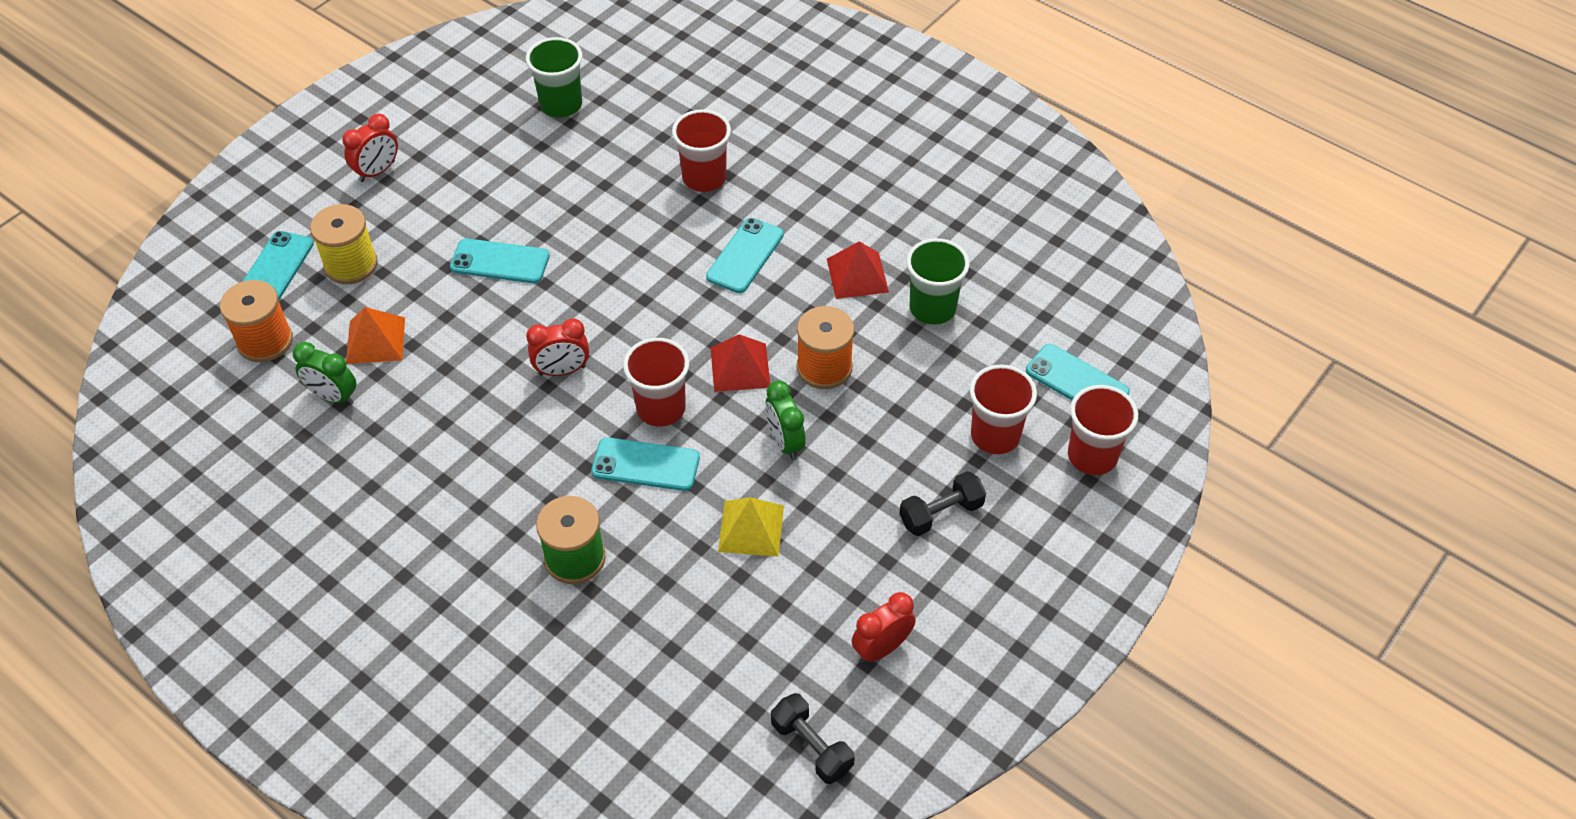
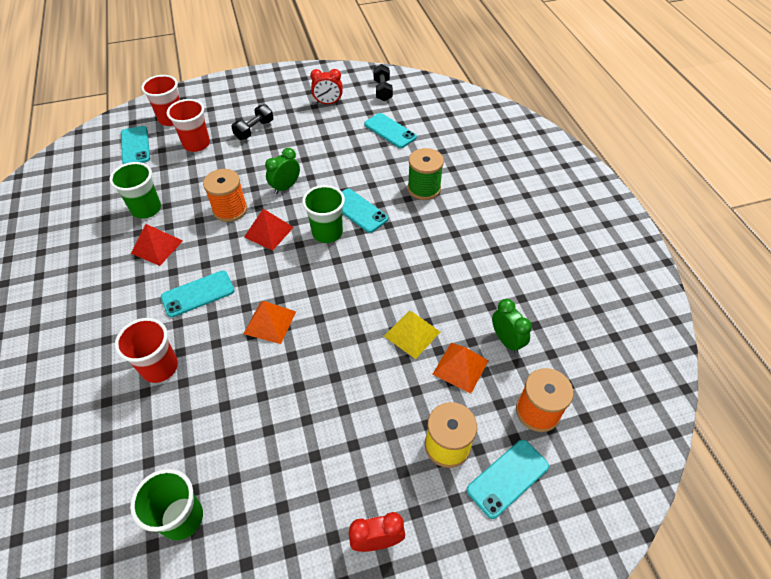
camera: 145 degrees left, 0 degrees up
(500, 262) = (343, 381): turquoise phone -> turquoise phone (390, 131)
(562, 371) = (361, 281): red clock -> none
(631, 272) = (270, 322): none -> orange pyramid
(661, 408) = (327, 233): red cup -> green cup
(751, 528) = (336, 162): yellow pyramid -> yellow pyramid (412, 334)
(785, 442) = (285, 187): green clock -> green clock turned 150 degrees counterclockwise
(941, 513) = (254, 130): black dumbbell -> black dumbbell turned 60 degrees counterclockwise

